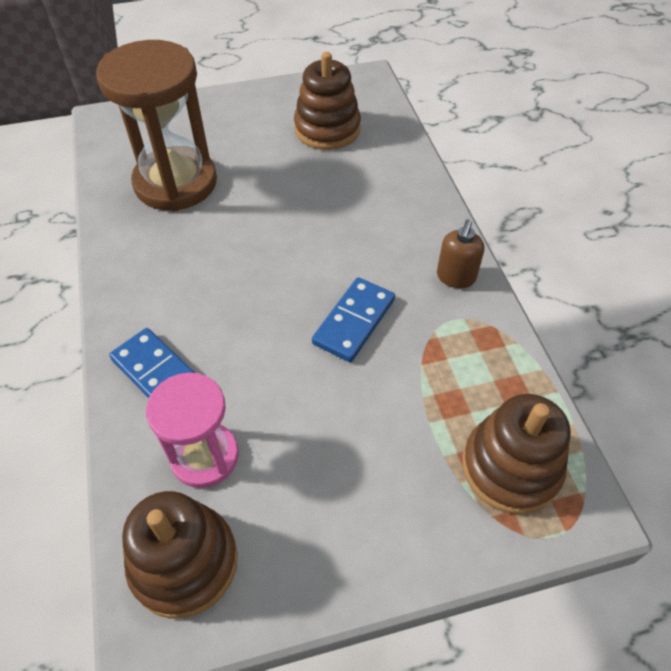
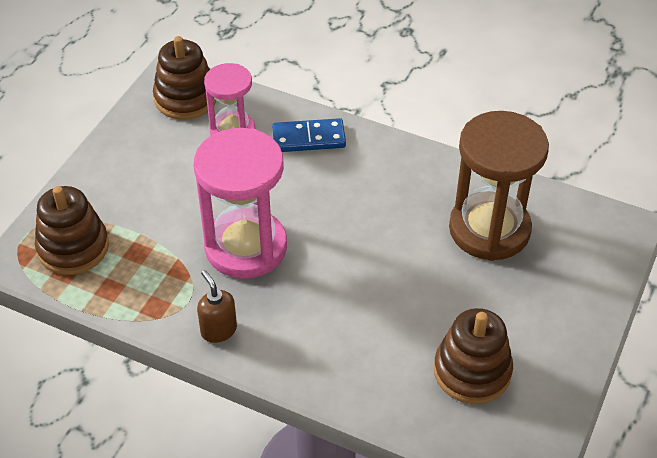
camera: 130 degrees right, 5 degrees down
(354, 322) = (246, 247): blue domino -> pink hourglass

